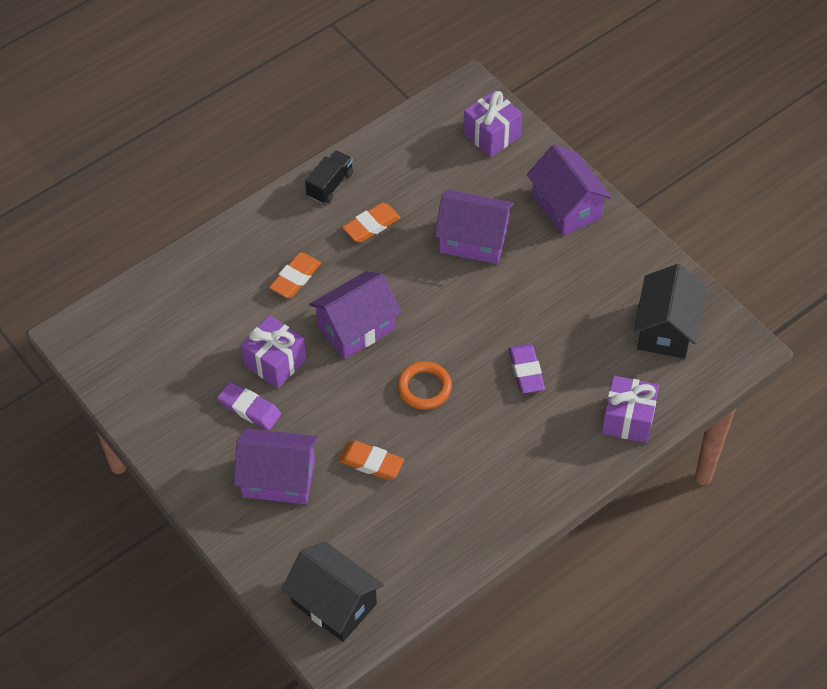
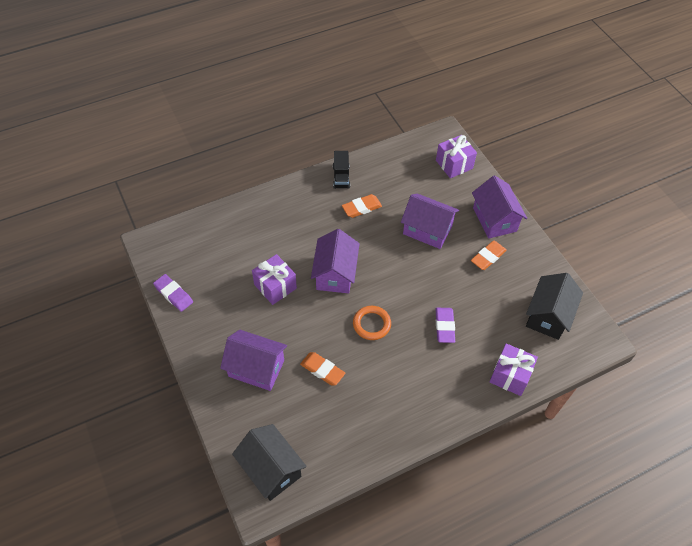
camera: 10 degrees right, 0 degrees up
(249, 408) = (250, 315): purple eraser -> purple eraser (173, 294)
(295, 278) = (303, 233): orange eraser -> orange eraser (488, 257)
(330, 185) = (341, 177): black truck -> black truck turned 135 degrees clockwise
(356, 328) = (335, 274): purple house -> purple house turned 60 degrees counterclockwise

